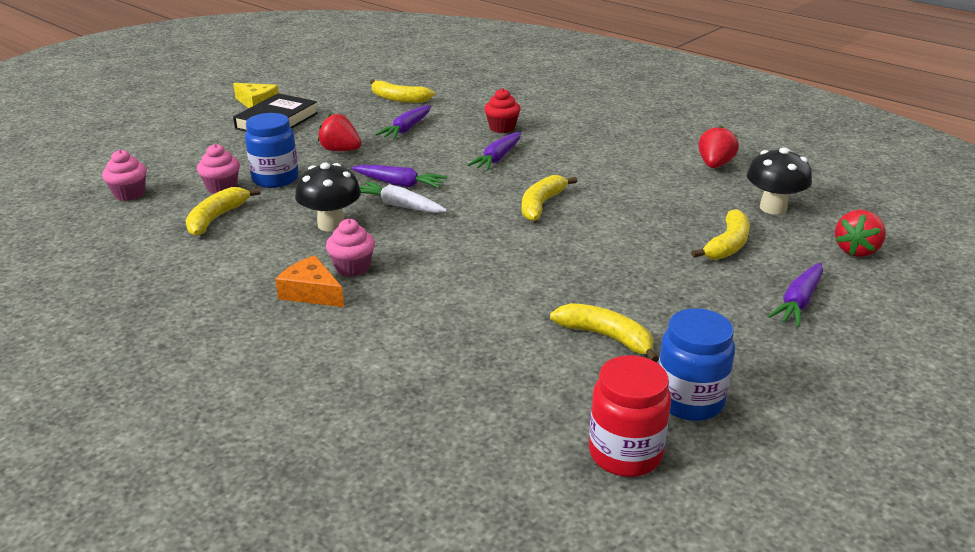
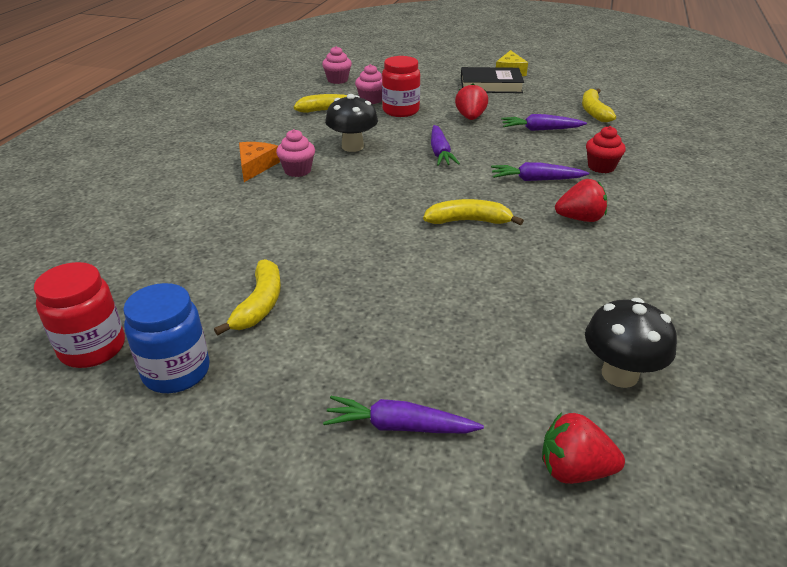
camera: 65 degrees right, 5 degrees up
(275, 179) = (400, 111): blue jar -> red jar
(400, 206) = (404, 162): white carrot -> none
(714, 165) = (685, 309): red strawberry -> red strawberry (580, 218)
(727, 245) = (489, 350): yellow banana -> none

